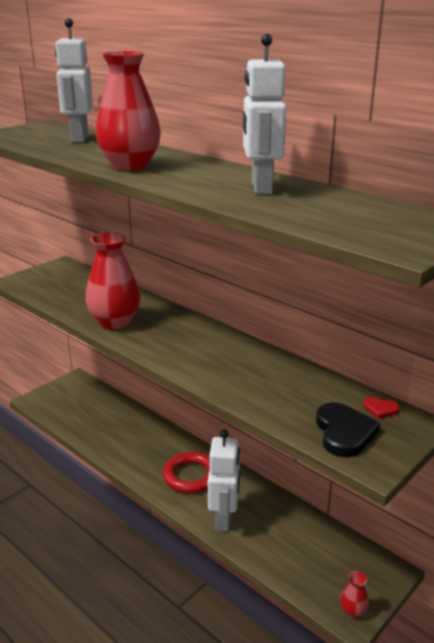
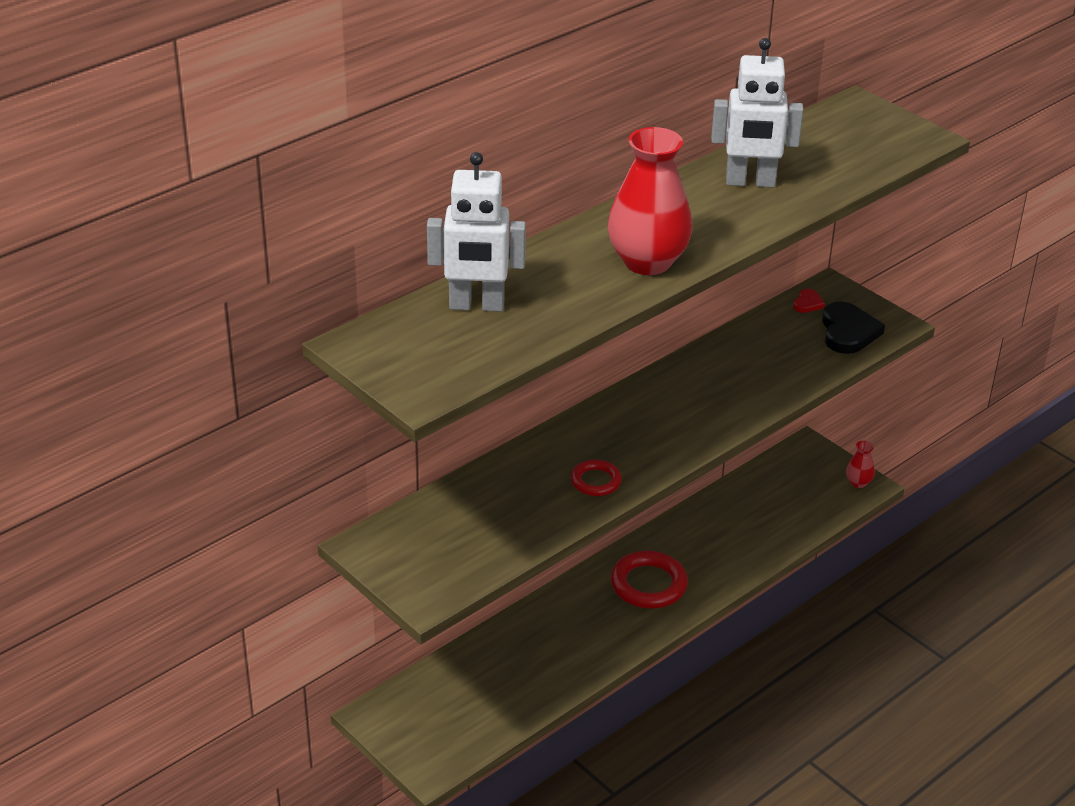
camera: 85 degrees left, 10 degrees up
(115, 322) = (596, 481): red vase -> red ring
(224, 519) = (729, 560): white robot -> none
(344, 432) = (848, 332): black heart -> black heart turned 90 degrees clockwise

